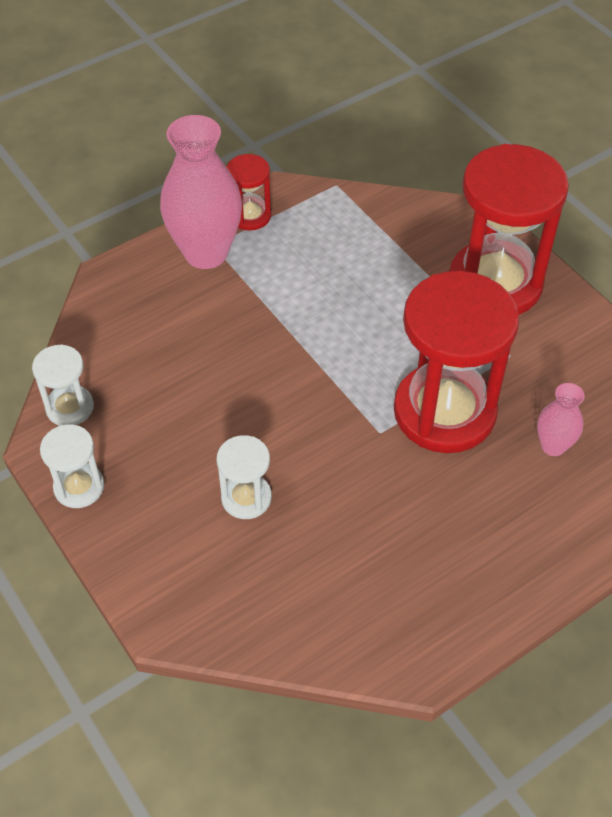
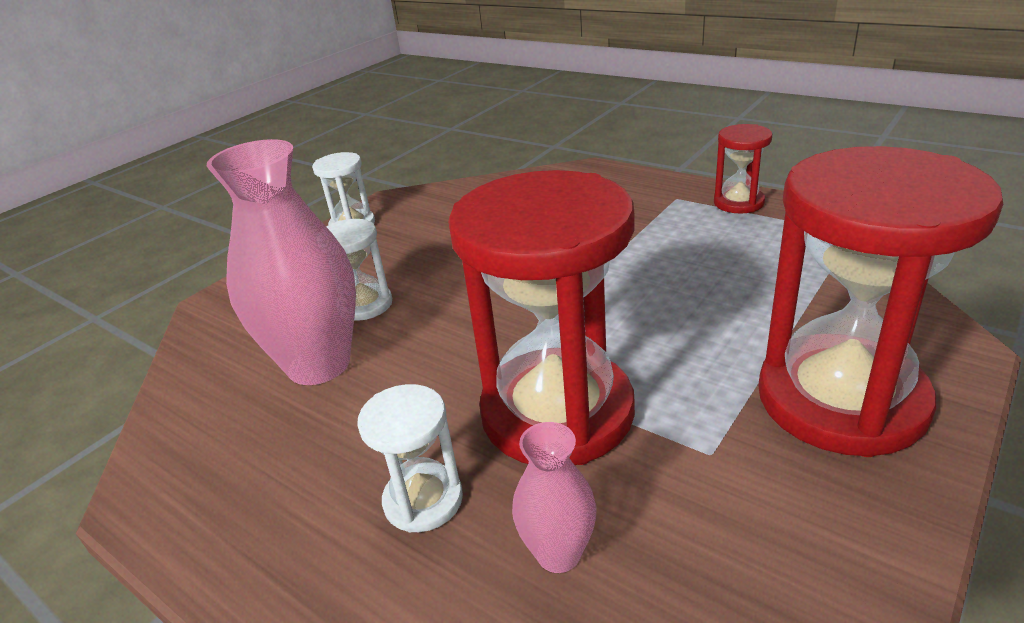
camera: 75 degrees right, 20 degrees down
(69, 407) = (434, 197): white hourglass -> white hourglass (423, 500)
(206, 253) = (662, 197): pink vase -> pink vase (319, 364)

